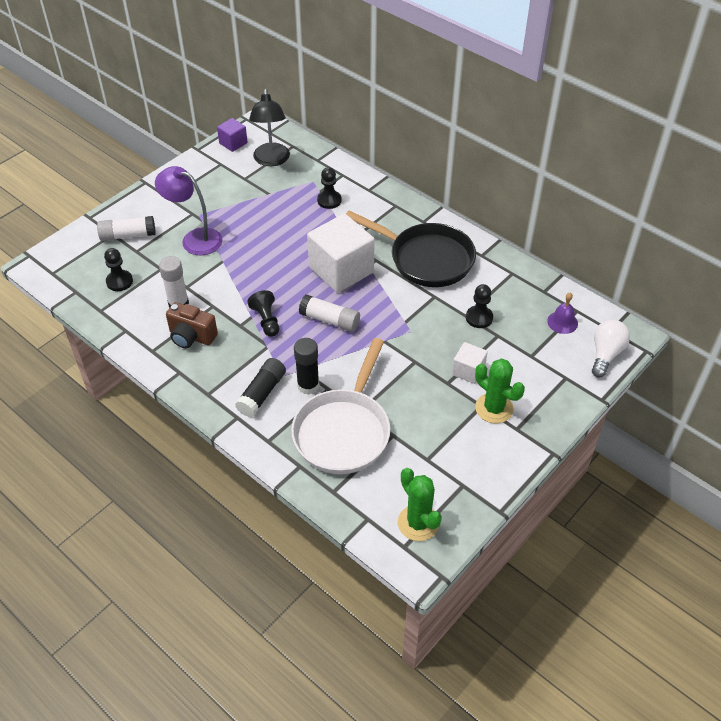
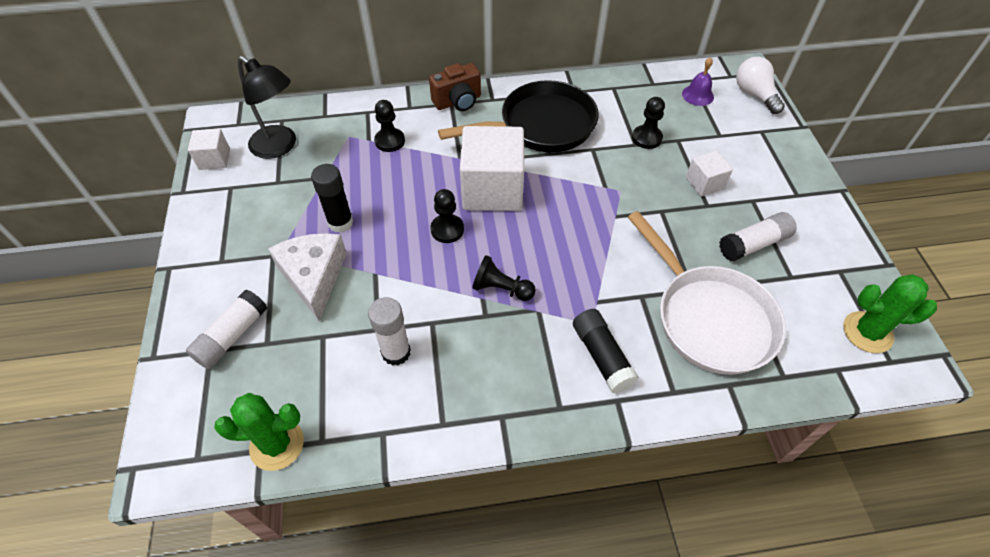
camera: 50 degrees left, 5 degrees up
(119, 281) = (297, 391): black pawn -> black pawn (447, 229)
(191, 337) = (459, 371): brown camera -> brown camera (458, 102)
(194, 239) = (314, 277): purple lamp -> white cheese
(233, 143) = (214, 159): purple cube -> white cube
(308, 385) = (624, 310): black glue stick -> black glue stick (340, 222)
(330, 320) = (551, 238): white glue stick -> white glue stick (754, 244)
(494, 408) = (763, 194): green cactus -> green cactus (277, 444)

